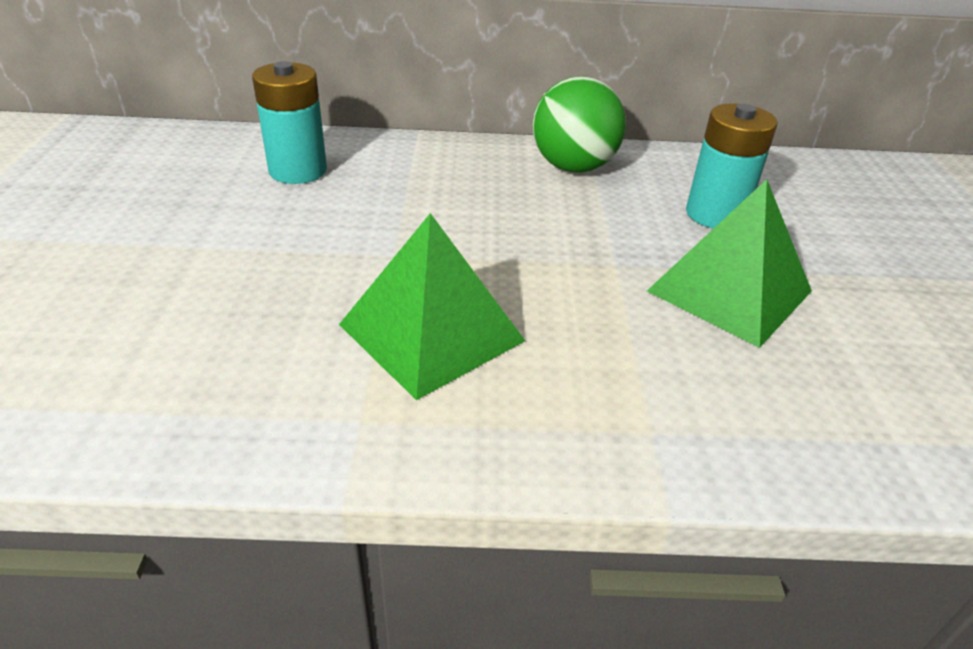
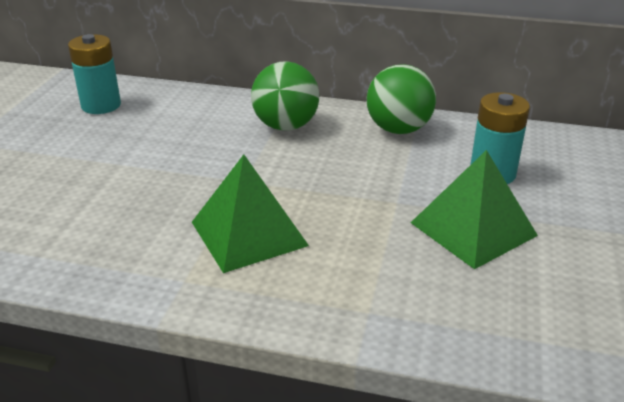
camera: 15 degrees right, 5 degrees down
(298, 170) = (199, 118): turquoise battery -> turquoise battery (101, 105)
(423, 173) = (285, 126): none -> green ball

